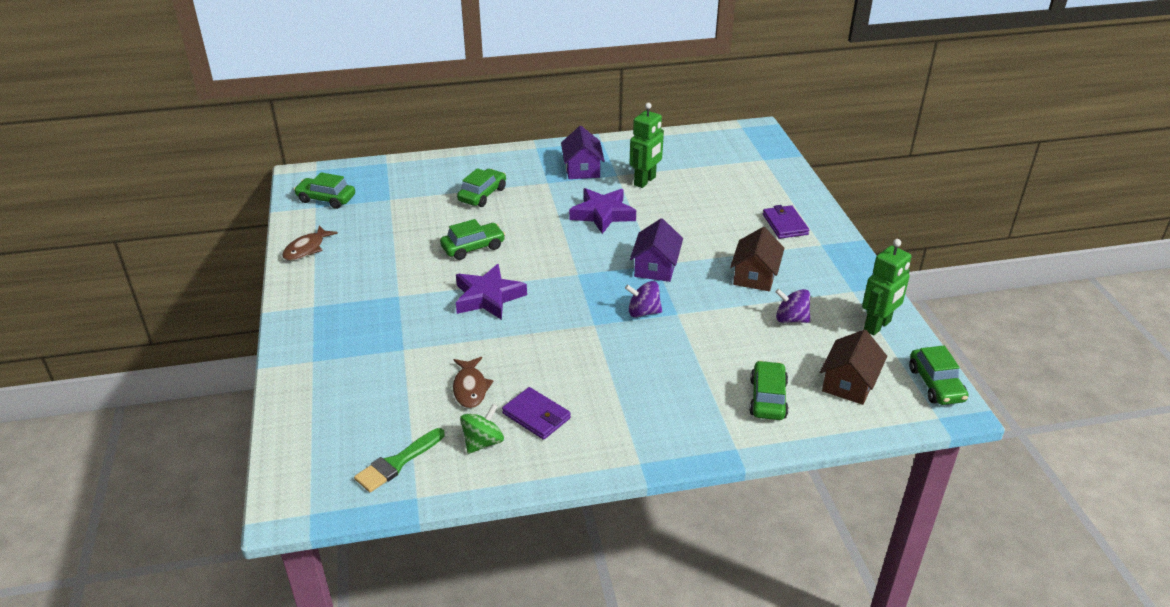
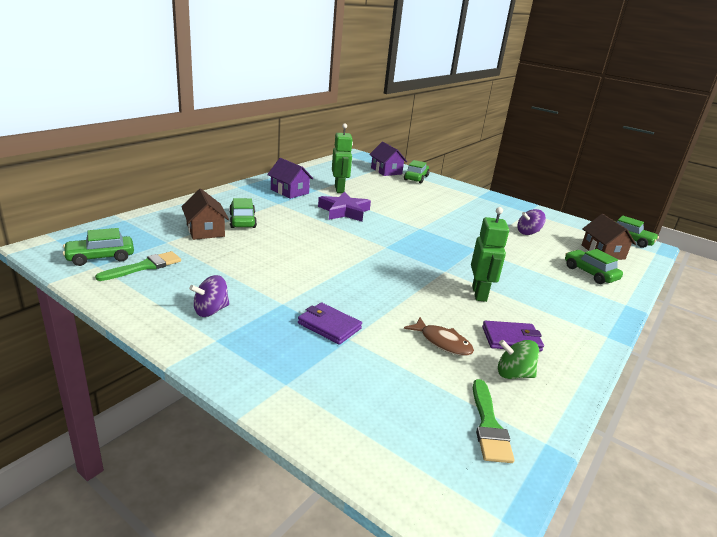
camera: 45 degrees left, 10 degrees down
(306, 249) = (137, 299): brown fish -> none
(345, 219) = (144, 266): none -> green brush
(473, 247) = (289, 253): green car -> green car (416, 178)
(483, 442) = (513, 374): green spinning top -> green spinning top turned 75 degrees counterclockwise
(488, 297) = (353, 279): purple star -> none
(643, 312) = (458, 254): purple spinning top -> purple spinning top (211, 310)
(655, 267) = (422, 229): purple house -> purple house (386, 171)
(755, 276) = (476, 218): brown house -> brown house (205, 230)
(784, 224) = (446, 192): purple wallet -> purple wallet (329, 326)
(877, 326) = (564, 223): green robot -> green robot (479, 294)

